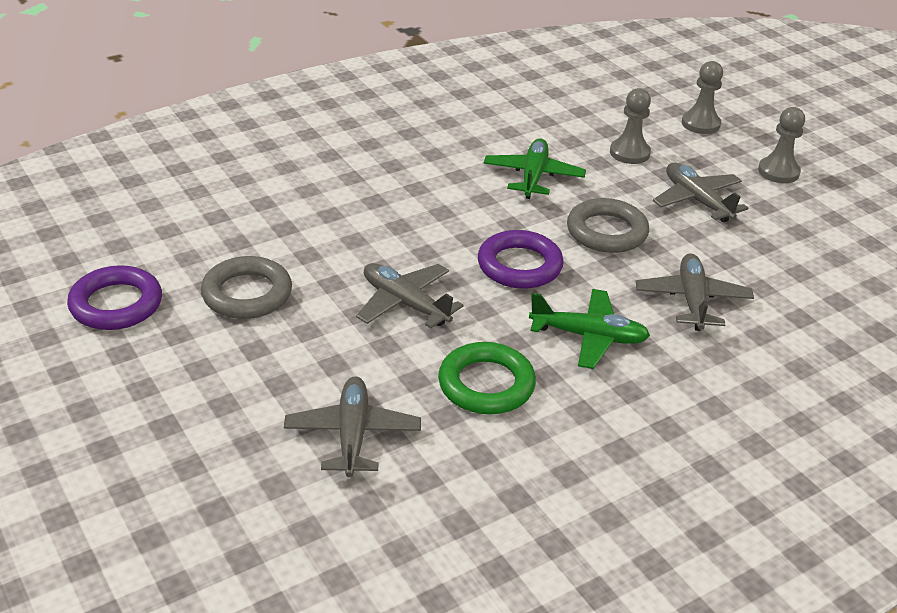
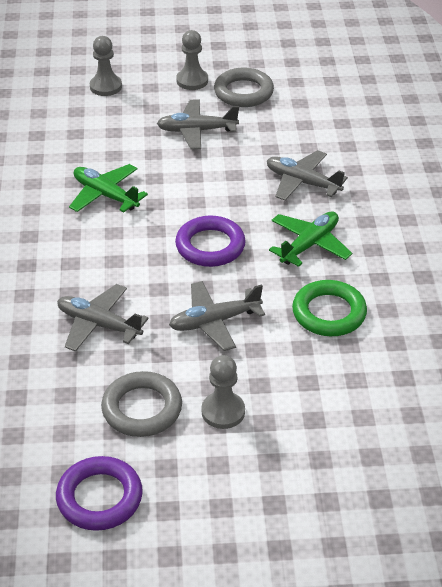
camera: 60 degrees left, 5 degrees up
(352, 435) = (342, 399): grey plane -> grey plane (99, 324)
(606, 232) = (201, 188): grey ring -> grey ring (243, 92)
(629, 153) = (114, 135): grey pawn -> grey pawn (223, 412)

